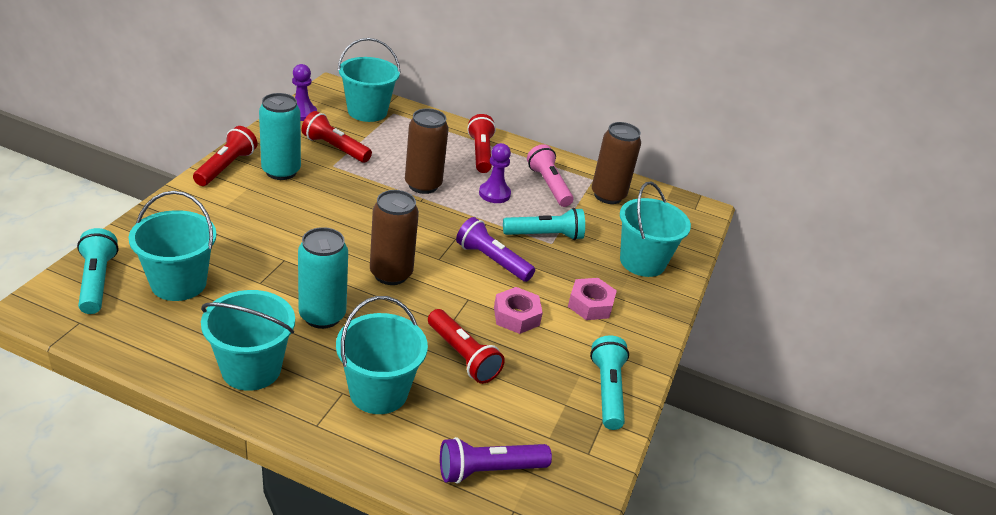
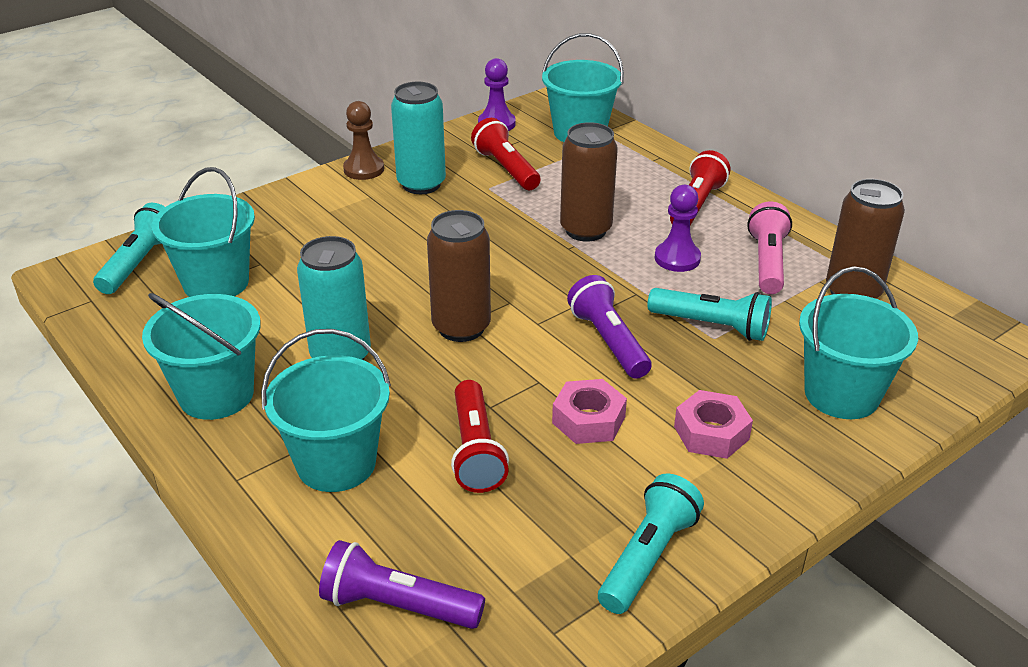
camera: 35 degrees right, 0 degrees up
(226, 167) = (364, 169): red flashlight -> brown pawn

